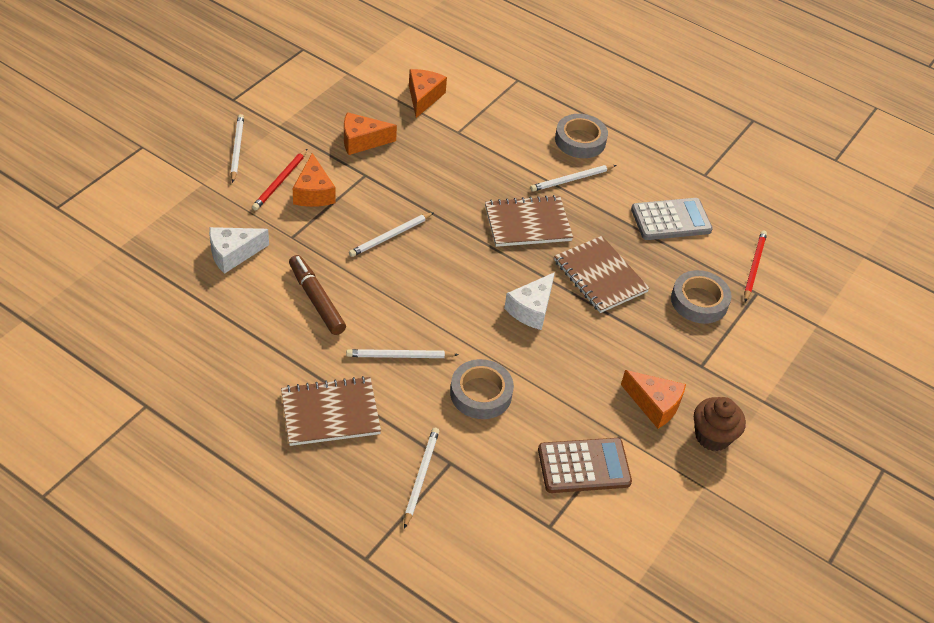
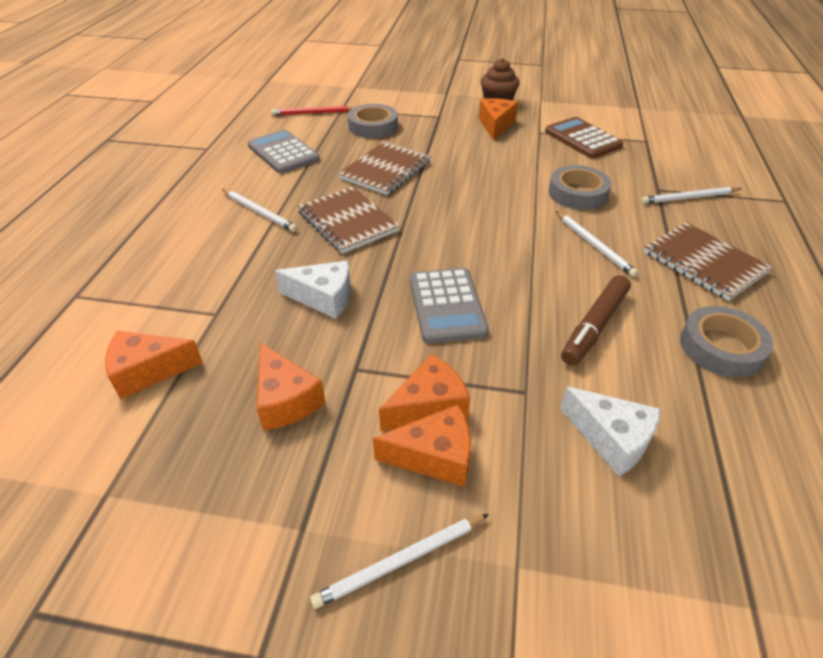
camera: 110 degrees left, 5 degrees down
(280, 181) = (434, 456): red pencil -> orange cheese
(390, 236) = (447, 306): white pencil -> grey calculator
(531, 309) = (459, 193): white cheese -> white cheese (324, 298)
(580, 140) = (187, 221): grey tape -> grey tape (721, 347)

